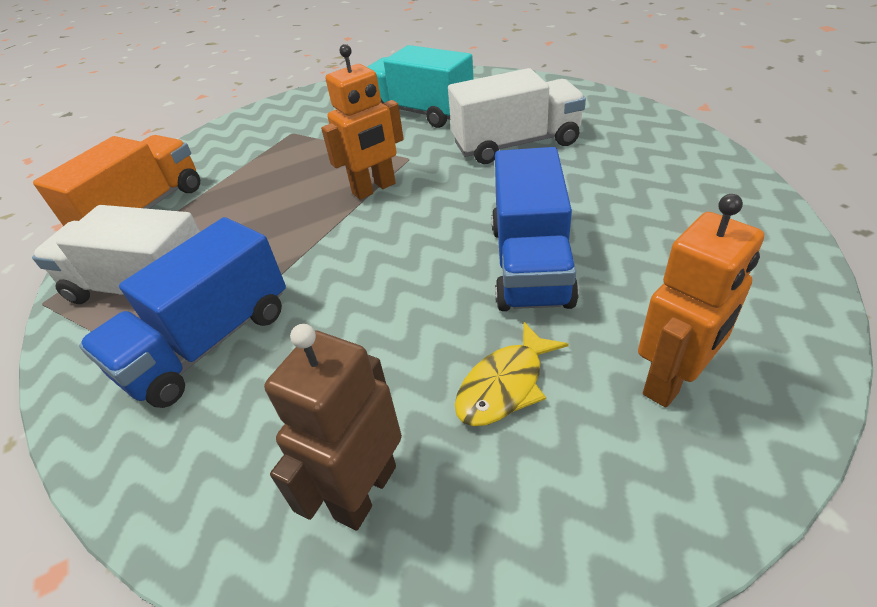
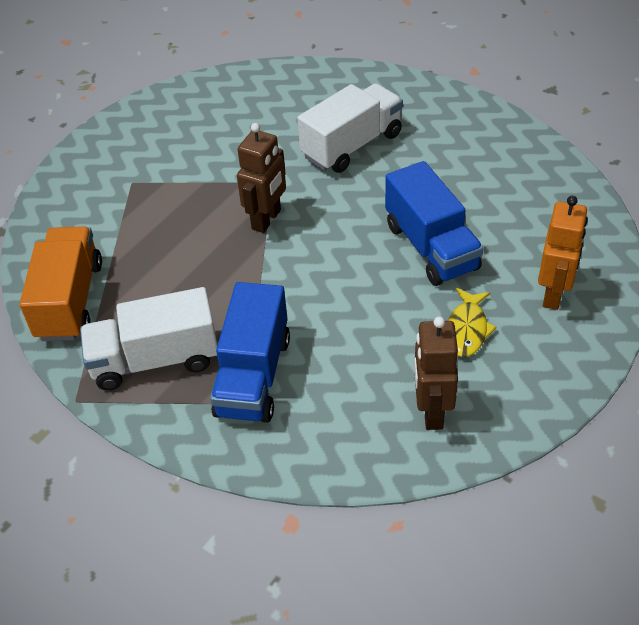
camera: 30 degrees left, 5 degrees up
(374, 189) = (267, 220): orange robot -> brown robot
(420, 112) = (240, 130): turquoise truck -> none

